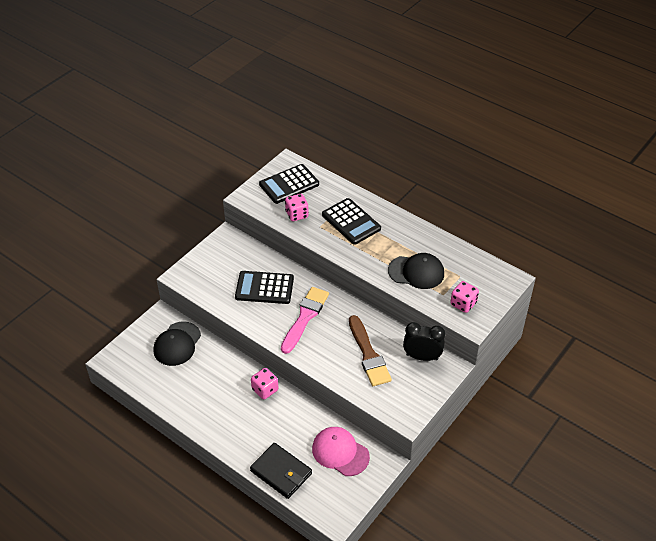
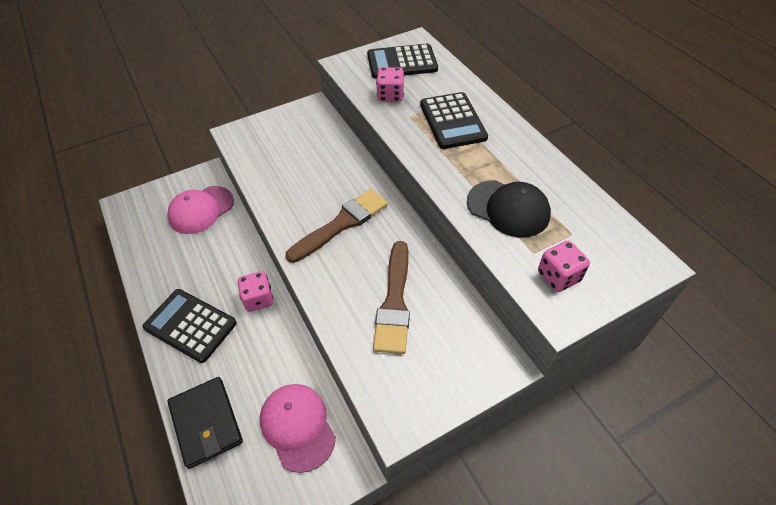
camera: 25 degrees right, 5 degrees up
(177, 344) = (201, 210): black cap -> pink cap
(264, 288) = (316, 174): black calculator -> black calculator (190, 325)
(305, 317) = (341, 224): pink brush -> brown brush
(422, 357) = (468, 333): black clock -> none

